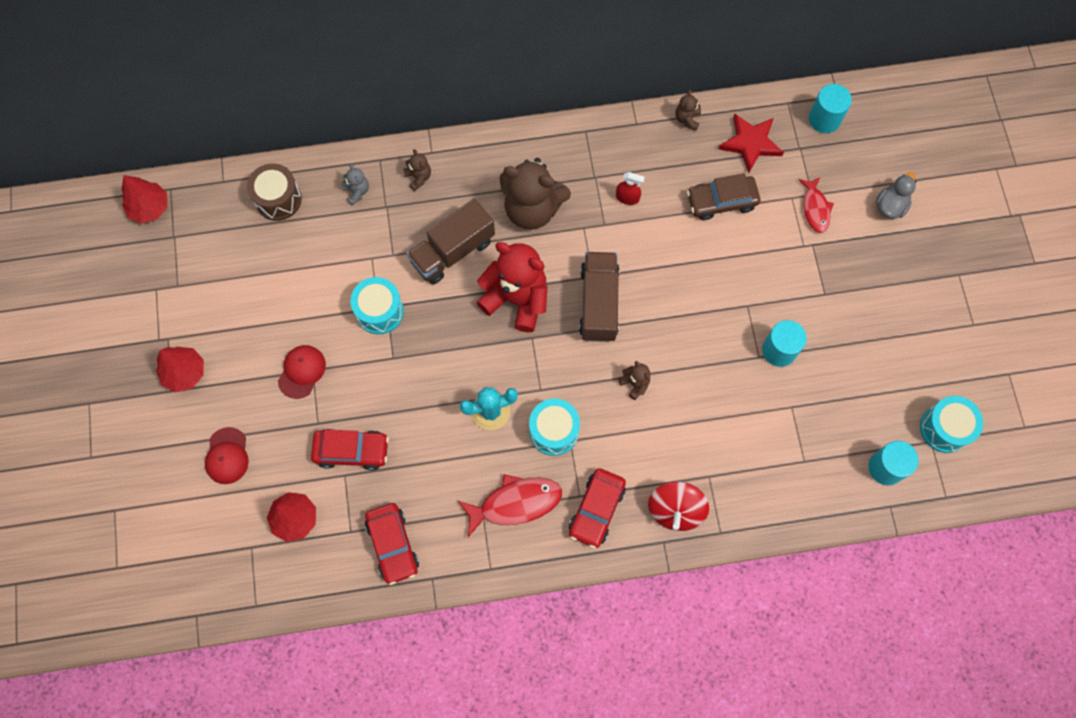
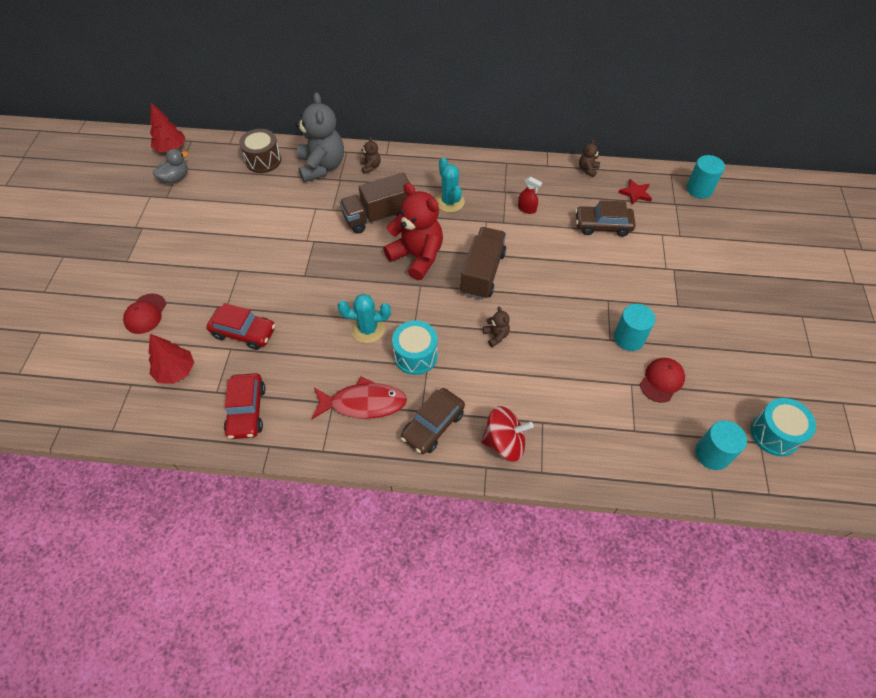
camera: 15 degrees right, 15 degrees down
(185, 373) = (143, 251): red tree -> none
(302, 371) = (230, 269): red cap -> red cap (661, 380)
(357, 191) = (322, 166): grey teddy bear -> grey teddy bear, size x2.33
(379, 311) = (307, 243): turquoise drum -> none
(532, 209) = (449, 202): brown teddy bear -> turquoise cactus
(596, 510) = (433, 425): red car -> brown car
(675, 510) = (504, 442): red spinning top -> red spinning top turned 120 degrees counterclockwise
(750, 143) = (635, 193): red star -> red star, size x0.64
(815, 208) = (680, 245): red fish -> none
(890, 206) = (746, 255): grey duck -> grey duck (175, 178)

